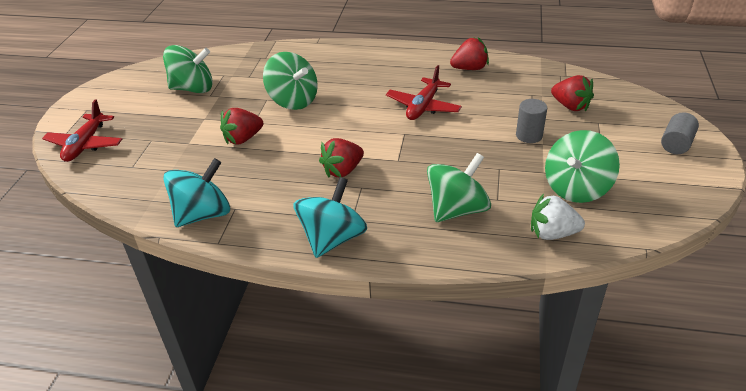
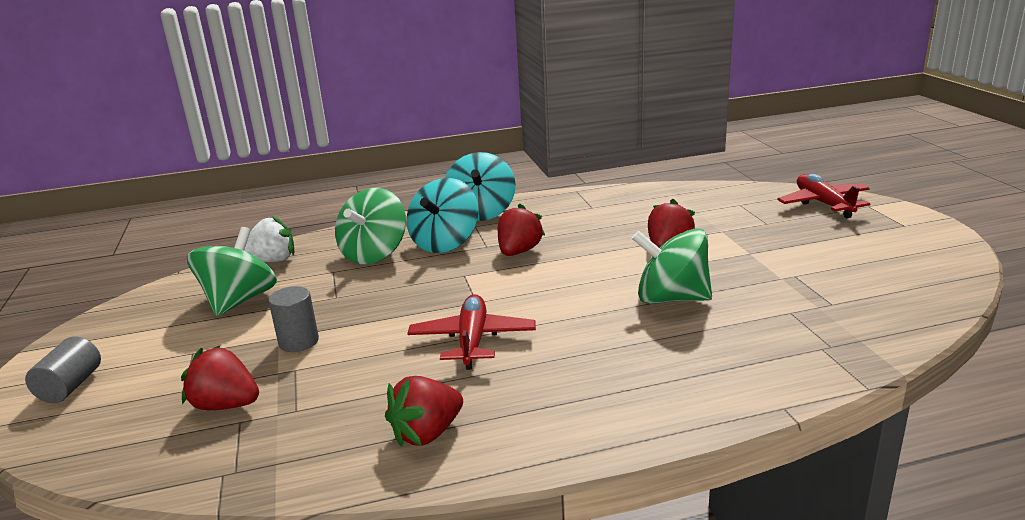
camera: 155 degrees right, 15 degrees down
(193, 88) = (833, 276): green spinning top -> none
(203, 214) = (614, 198): turquoise spinning top -> turquoise spinning top (445, 243)

